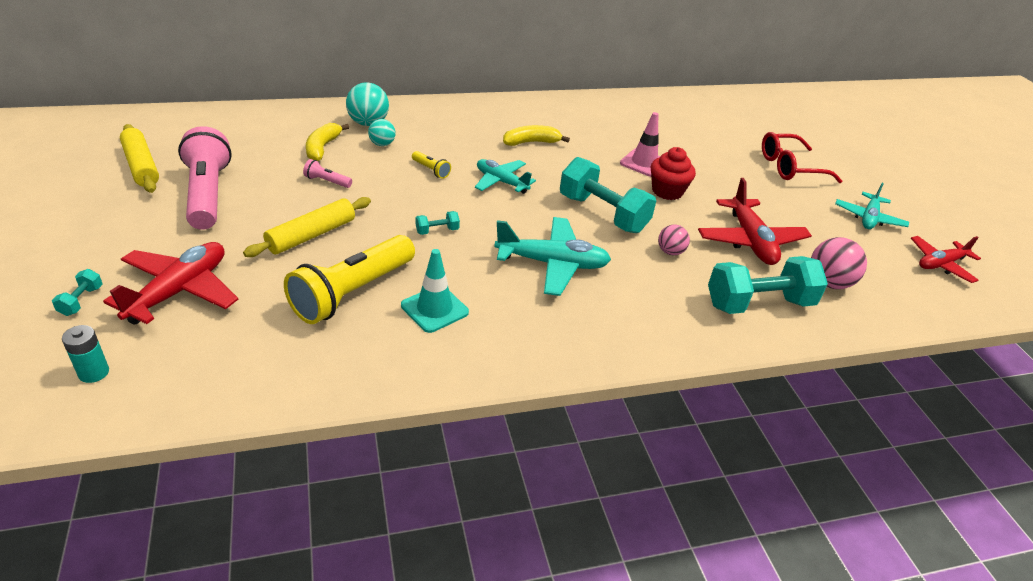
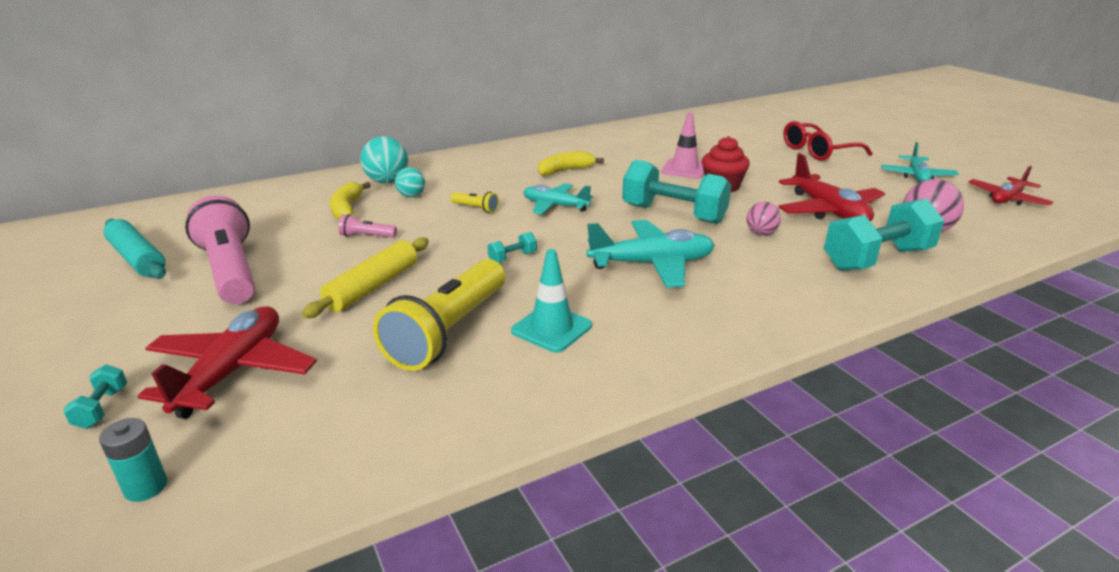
camera: 10 degrees left, 10 degrees down
(141, 166) = (137, 258): yellow rolling pin -> turquoise rolling pin

